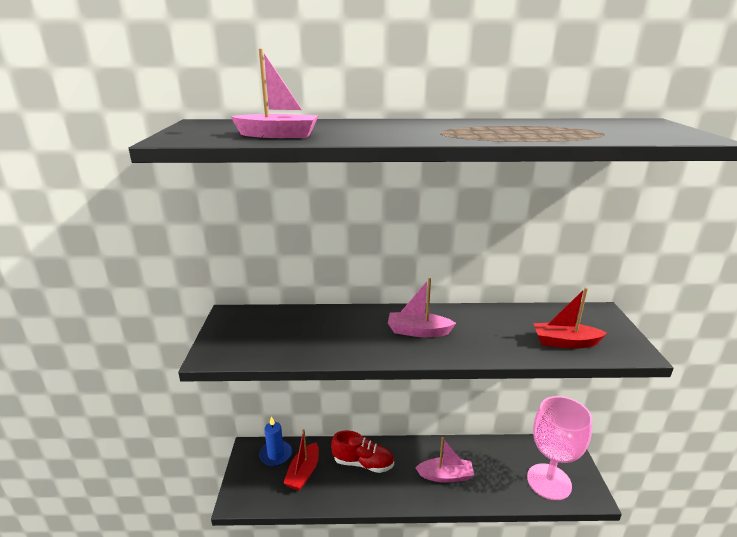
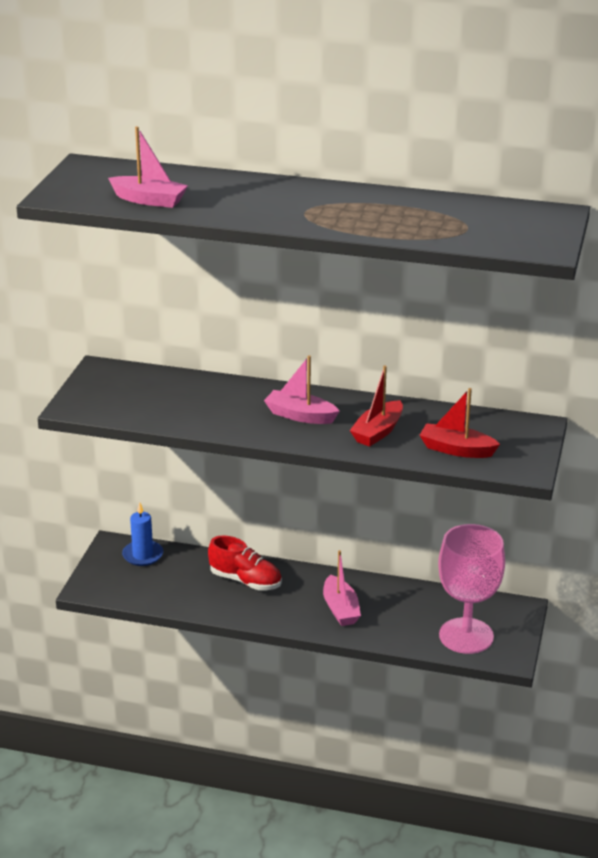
camera: 15 degrees right, 5 degrees up
(303, 473) = (170, 578): red boat -> red boat (377, 432)
(445, 476) = (340, 609): pink boat -> pink boat turned 60 degrees clockwise

